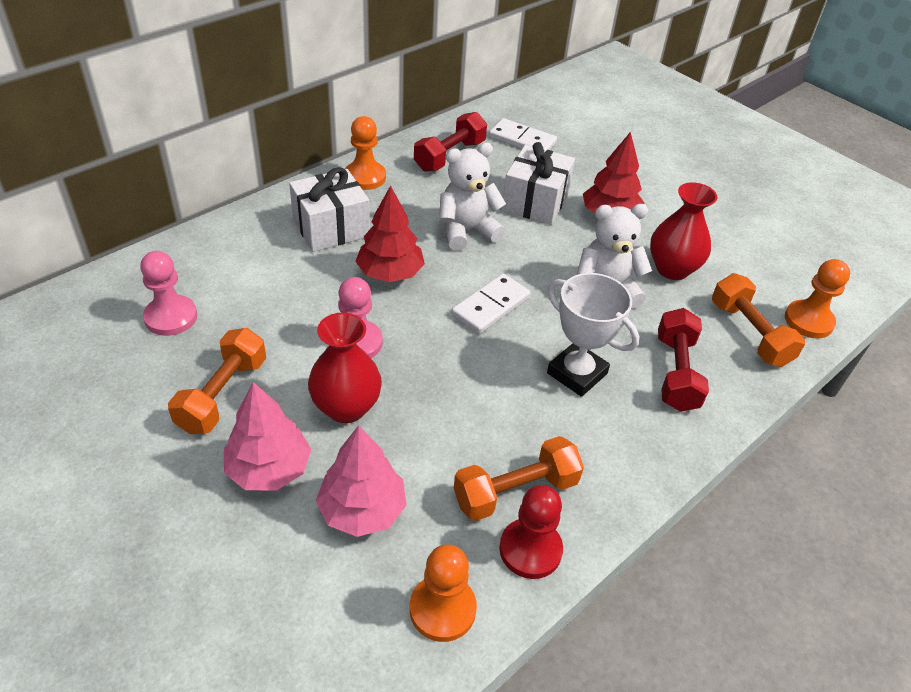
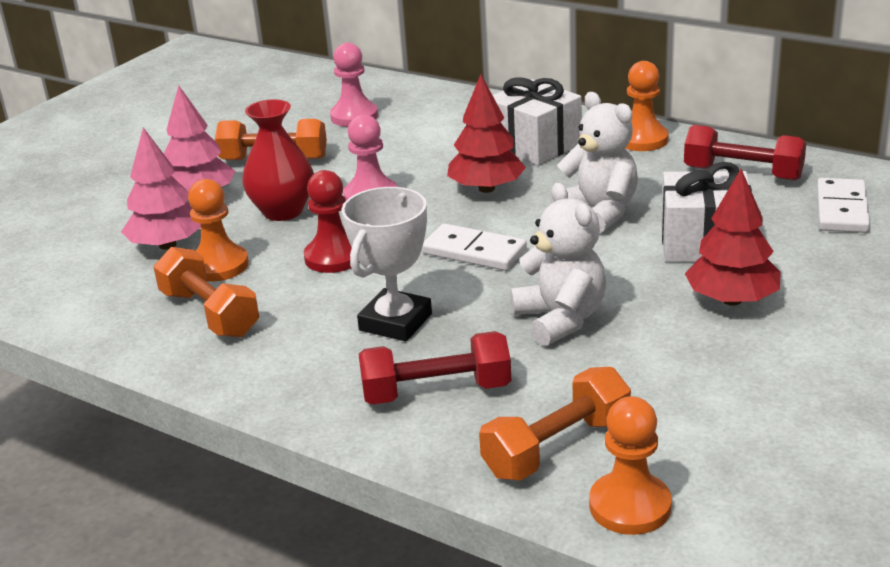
camera: 80 degrees right, 15 degrees down
(442, 609) = (72, 302): orange pawn -> orange pawn (219, 266)
(530, 550) = (141, 333): red pawn -> red pawn (334, 257)
(672, 269) = (652, 365): red vase -> none

